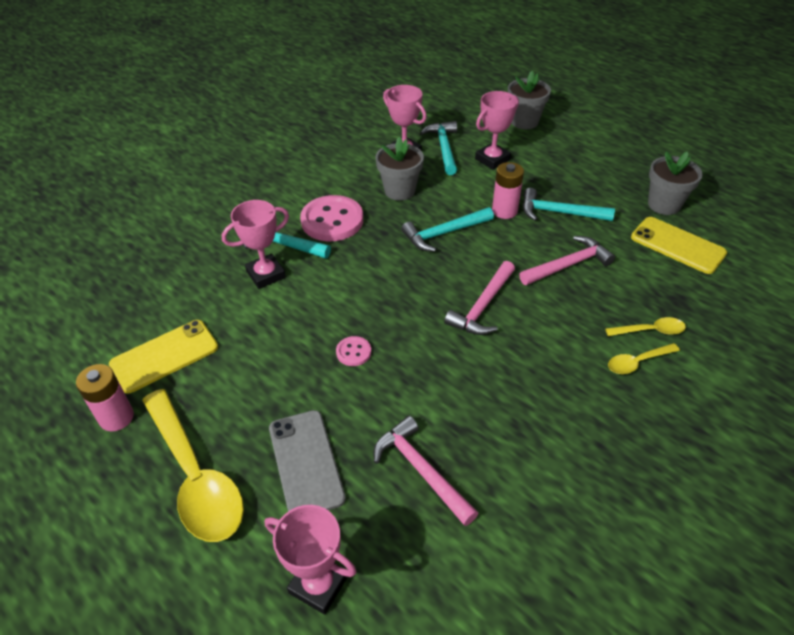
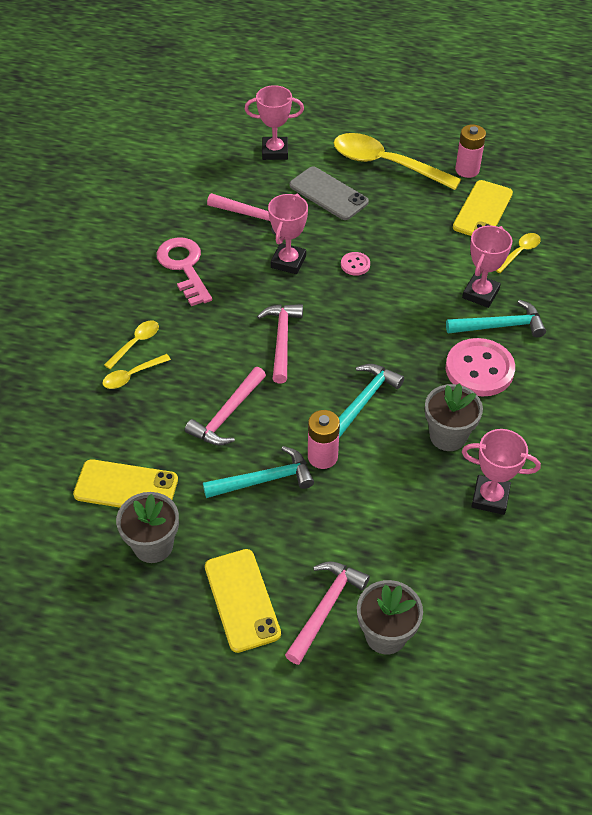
camera: 150 degrees right, 5 degrees up
(187, 296) = (519, 252): none -> yellow spoon
(444, 148) = (451, 528): turquoise hammer -> none
(492, 159) = (382, 534): pink trophy -> pink trophy (288, 262)
(548, 434) = (184, 267): none -> pink key
(554, 141) = (325, 608): none -> pink hammer
(608, 160) = (242, 600): none -> yellow phone

